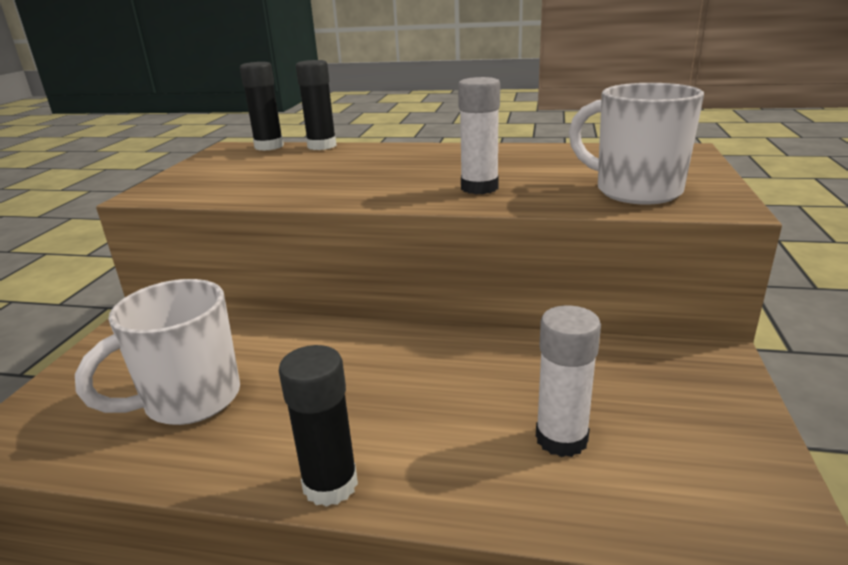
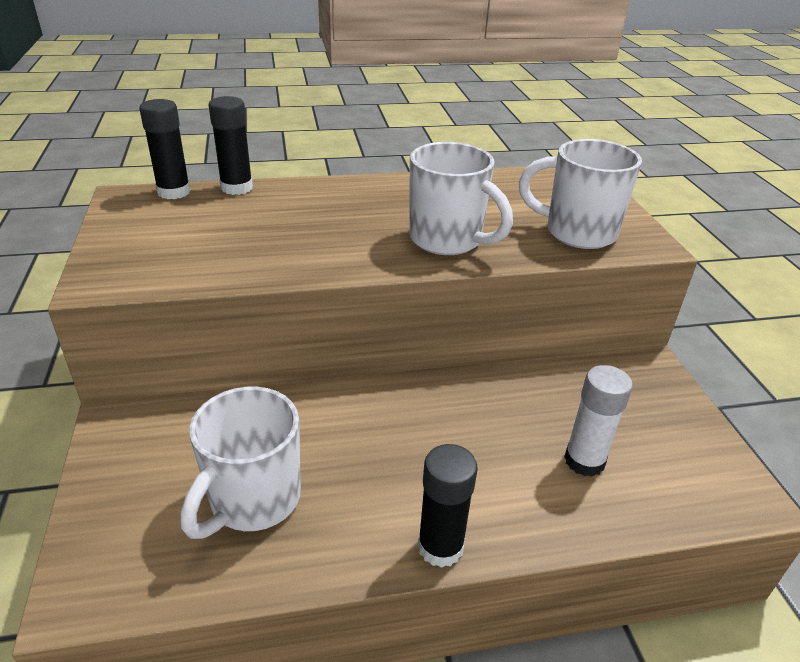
camera: 25 degrees left, 10 degrees up
(479, 188) = (448, 240): white glue stick -> white mug

